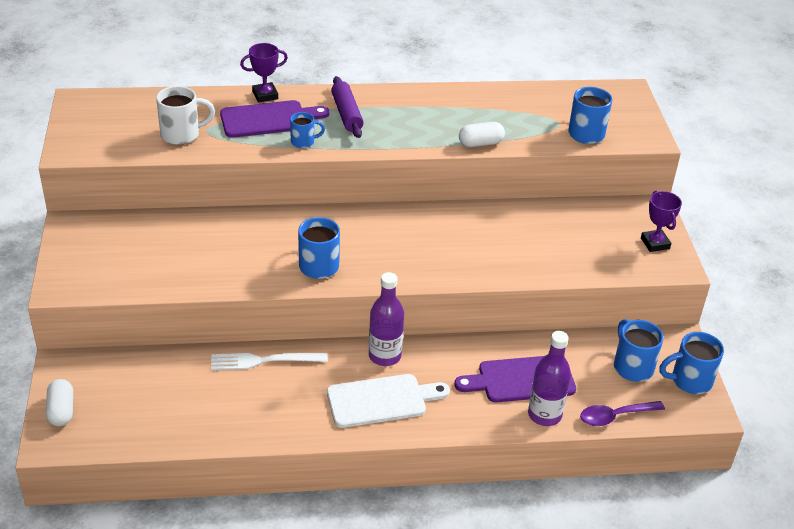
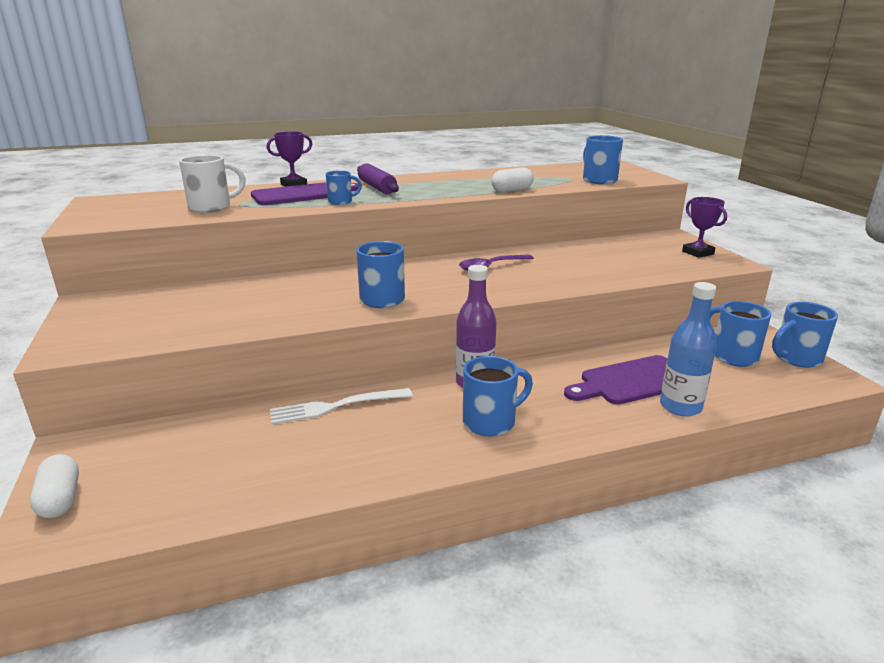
camera: 10 degrees left, 15 degrees down
(381, 400) = (491, 422): white cutting board -> blue mug
(544, 415) = (680, 407): purple bottle -> blue bottle
(615, 416) = (753, 397): purple spoon -> purple spoon (490, 267)

